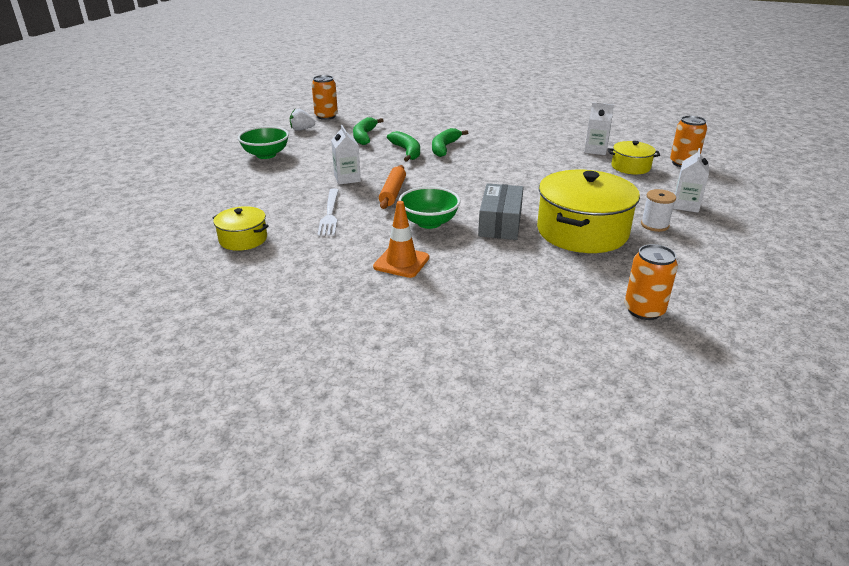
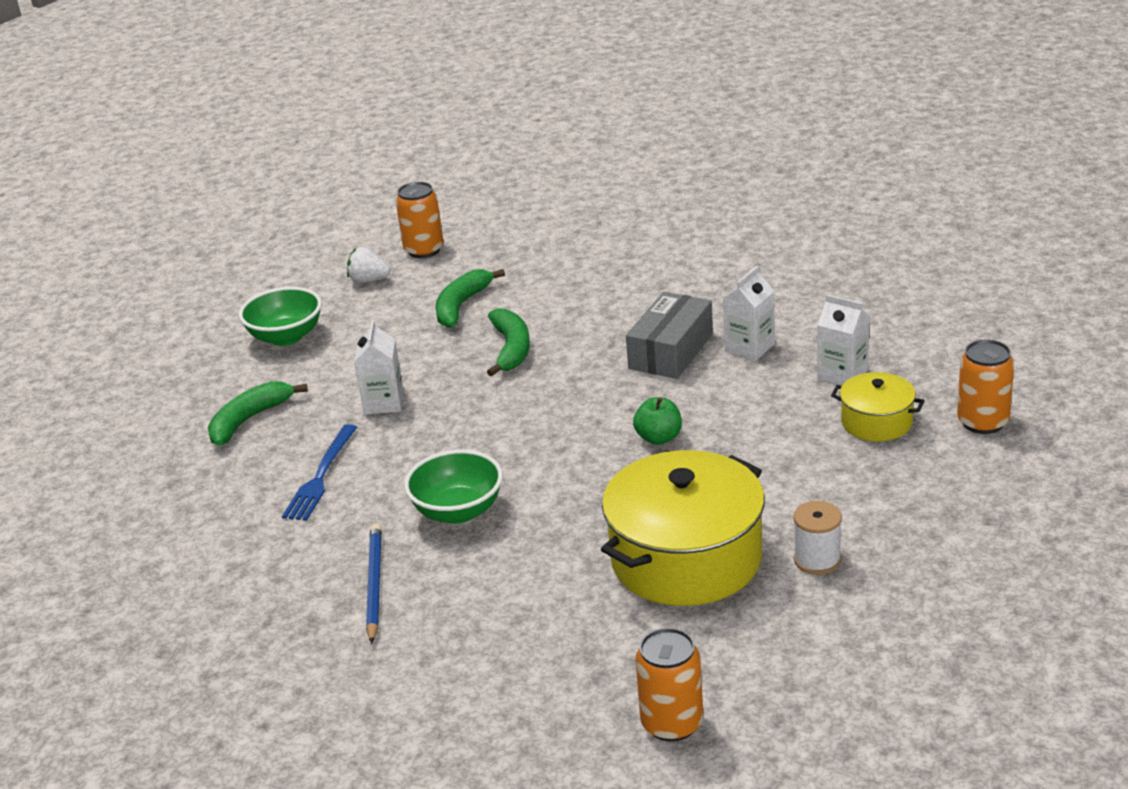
camera: 20 degrees right, 0 degrees up
(243, 239) = (178, 512): yellow pot -> none
(330, 214) = (321, 476): white fork -> blue fork
(393, 193) = (437, 441): orange rolling pin -> none
(401, 262) = (374, 584): orange traffic cone -> blue pencil
(444, 148) = (579, 345): green banana -> green banana (249, 420)
(500, 223) = (567, 525): grey box -> grey box (671, 351)
(521, 181) = (659, 438): none -> green apple
(685, 205) = (906, 523): white carton -> white carton (750, 347)

